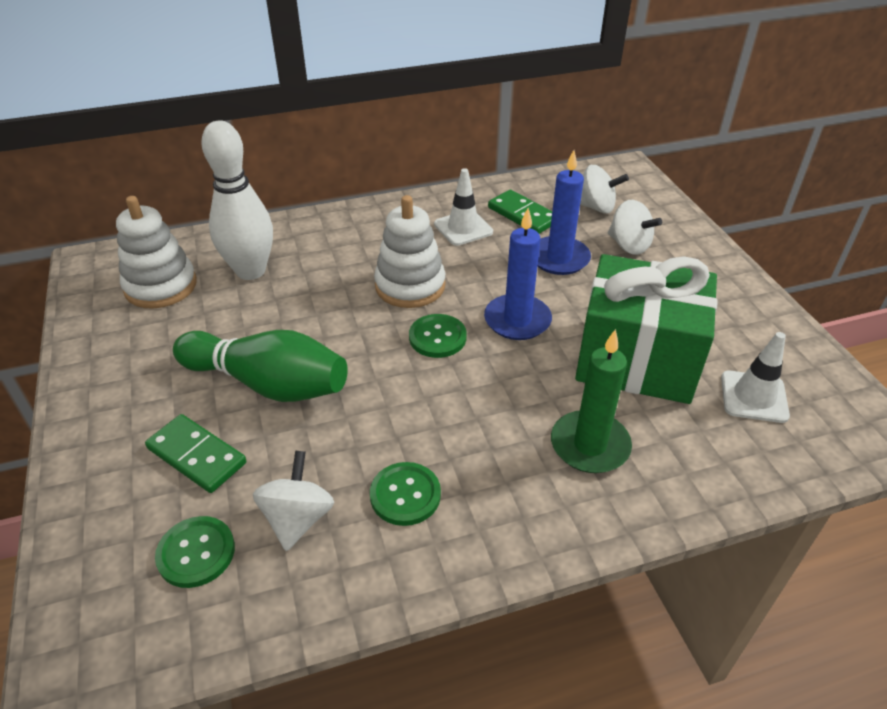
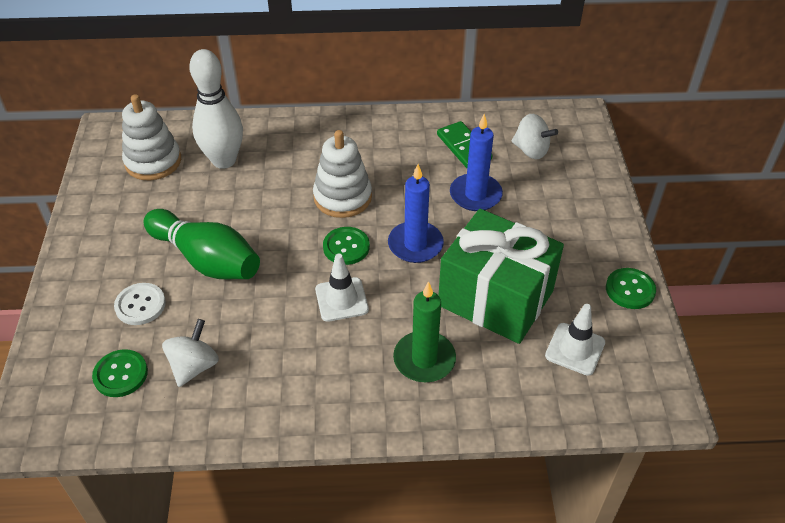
camera: 15 degrees right, 5 degrees up
(196, 456) = (140, 305): green domino -> white button
(405, 495) = (273, 366): green button -> green button (630, 289)
(463, 228) = (407, 151): white traffic cone -> white traffic cone (341, 299)
(629, 245) = (542, 194): white spinning top -> none

